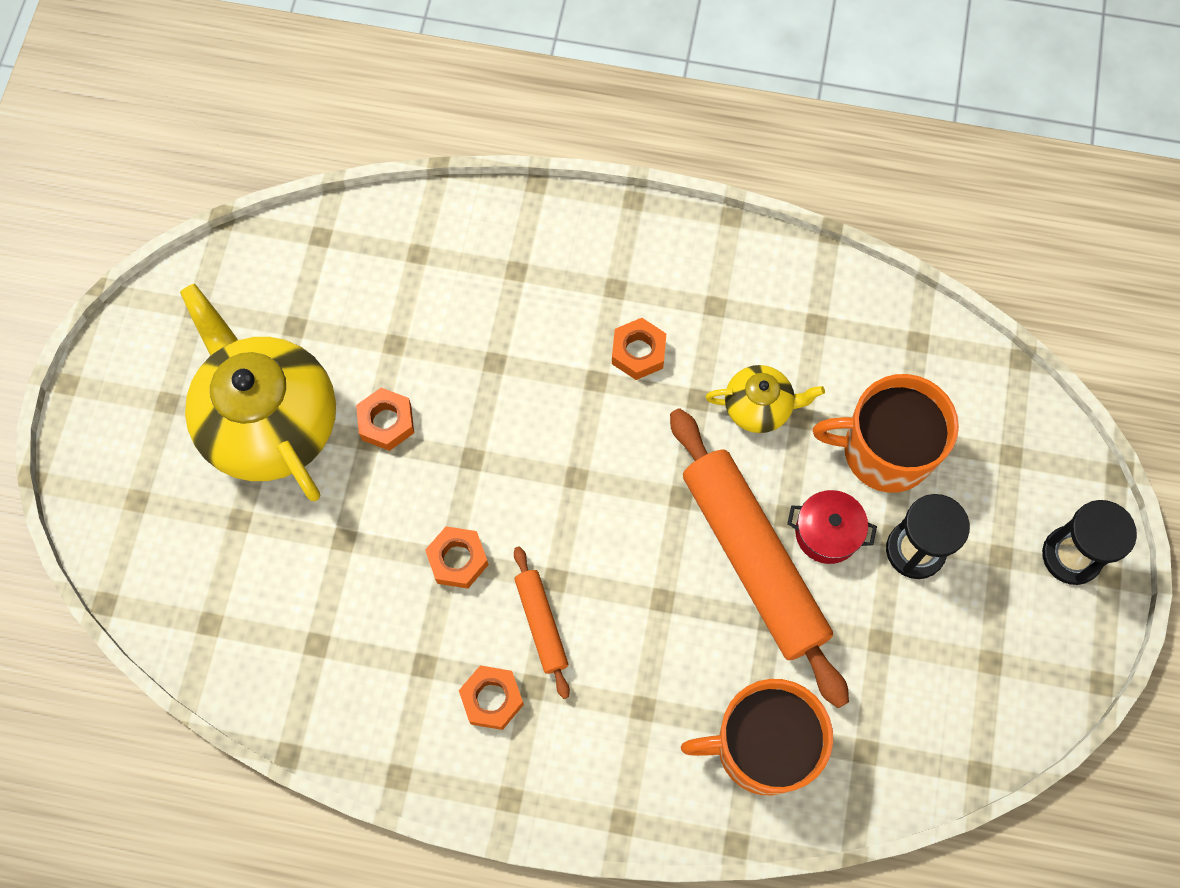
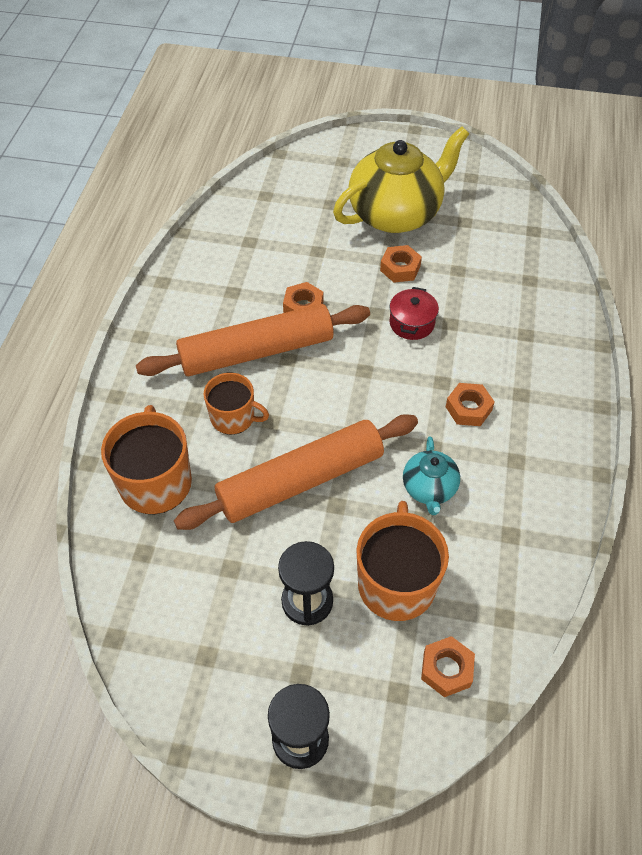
camera: 90 degrees right, 15 degrees down
(492, 699) = (207, 326): orange nut -> orange nut (446, 669)
(541, 623) = (257, 351): orange rolling pin -> orange rolling pin, size x2.13
(657, 650) = (233, 417): none -> orange mug
(759, 407) = (429, 489): yellow teapot -> turquoise teapot
(827, 533) = (322, 534): red pot -> red pot (412, 323)

